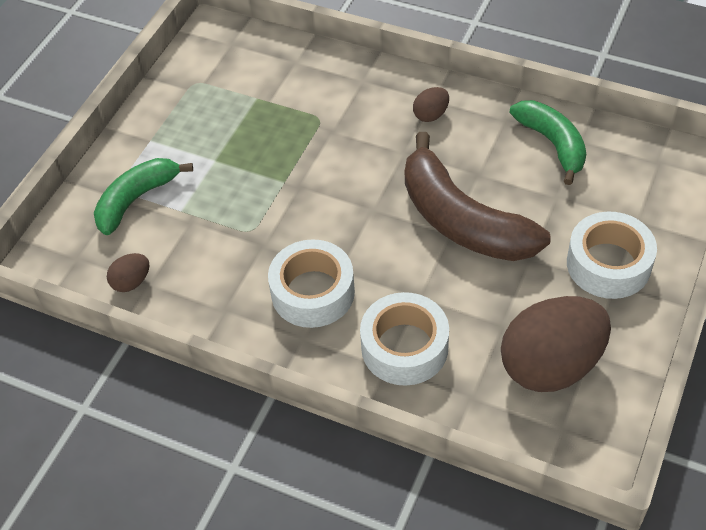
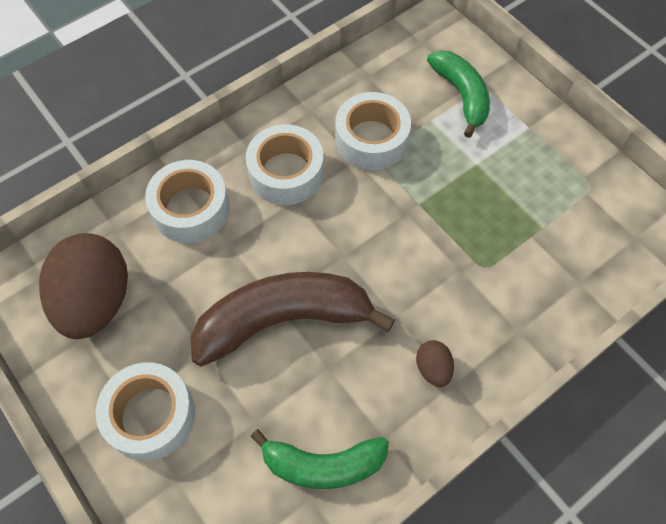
camera: 115 degrees right, 10 degrees up
(131, 282) = (376, 66): brown egg -> none
(231, 244) = (371, 139): none -> white tape

